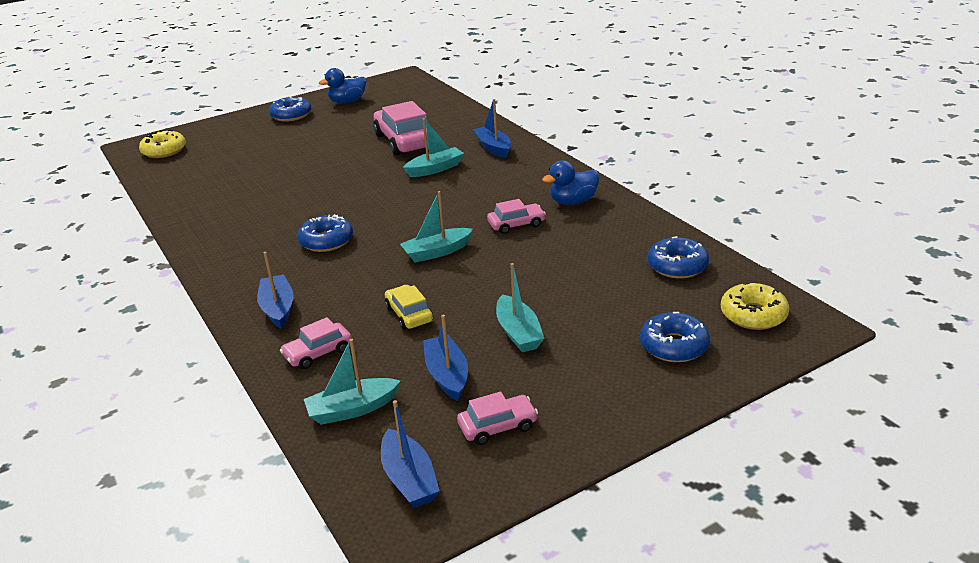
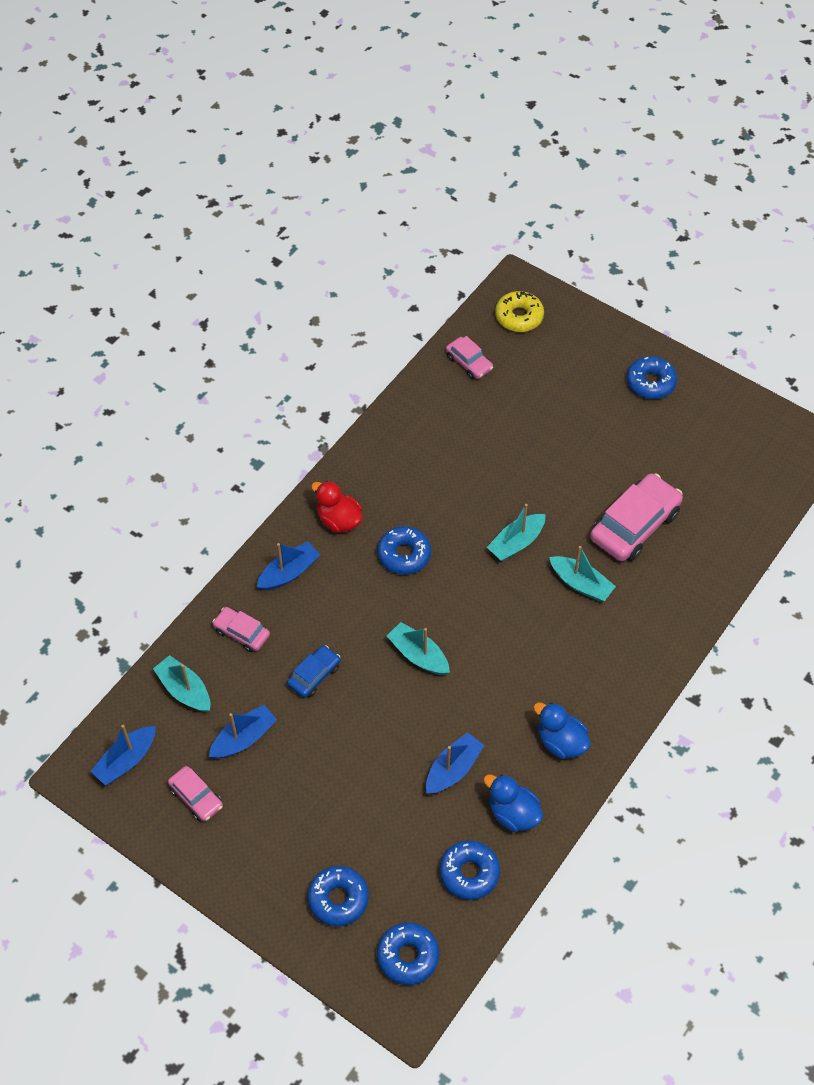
camera: 65 degrees right, 25 degrees up
(252, 269) = (339, 520): none -> red duck
(347, 102) = (711, 419): blue duck -> blue duck (513, 813)
(409, 314) = (314, 675): yellow car -> blue car
(493, 148) = (654, 620): blue boat -> blue boat (453, 769)
(516, 224) = (494, 705): pink car -> pink car (469, 363)
(518, 333) = (316, 770): turquoise boat -> turquoise boat (516, 543)
(753, 315) = (408, 956): yellow donut -> blue donut

